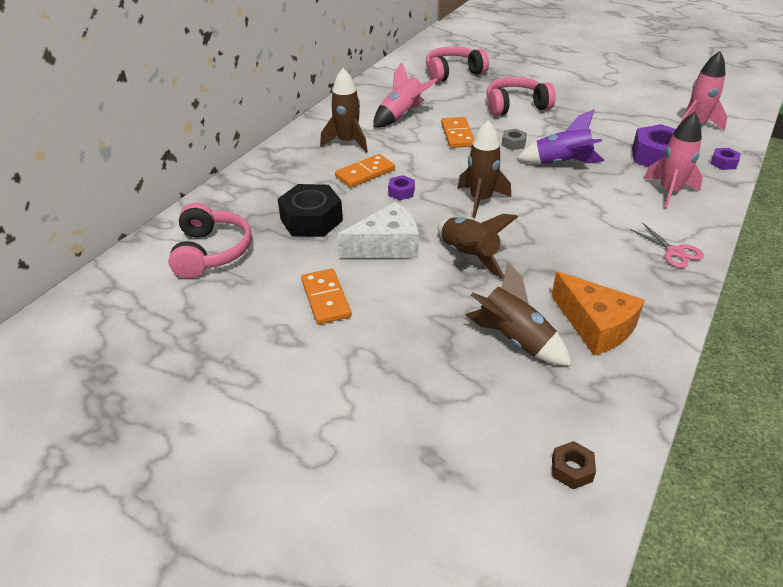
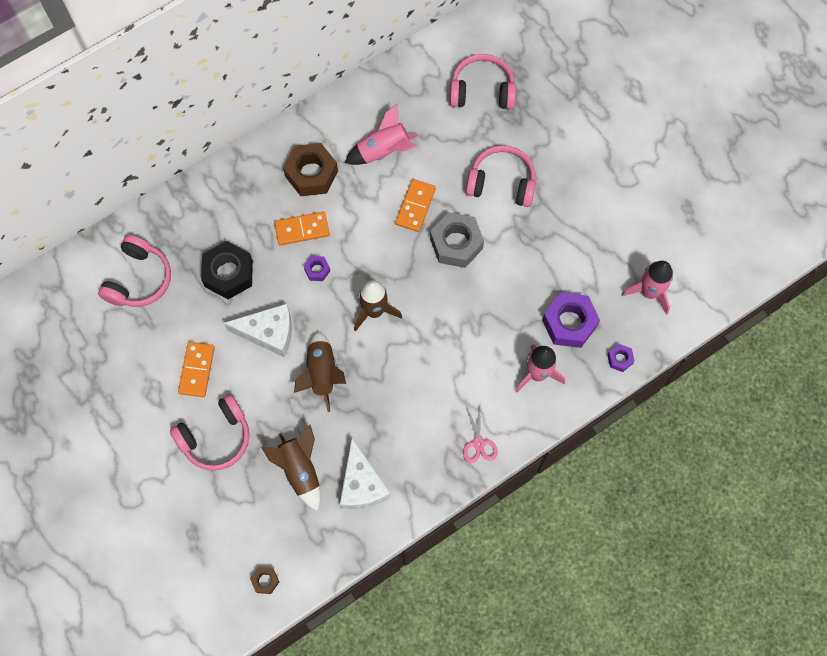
camera: 25 degrees right, 30 degrees up
(347, 142) = (311, 174): brown rocket -> brown nut
(391, 347) = (216, 437): none -> pink headphones
(513, 143) = (456, 244): grey nut -> grey nut, size x2.08
(561, 163) = (477, 293): purple rocket -> none
(595, 326) = (362, 484): orange cheese -> white cheese

